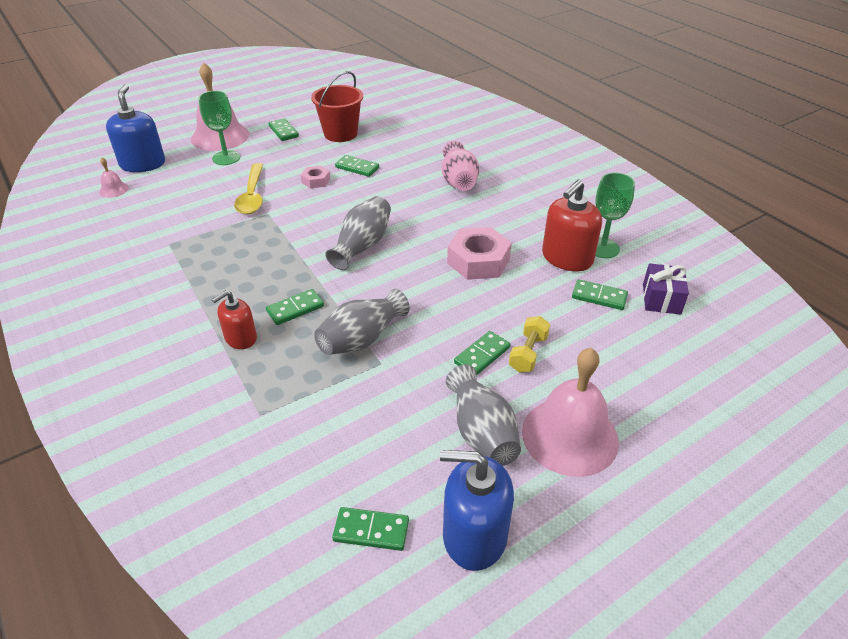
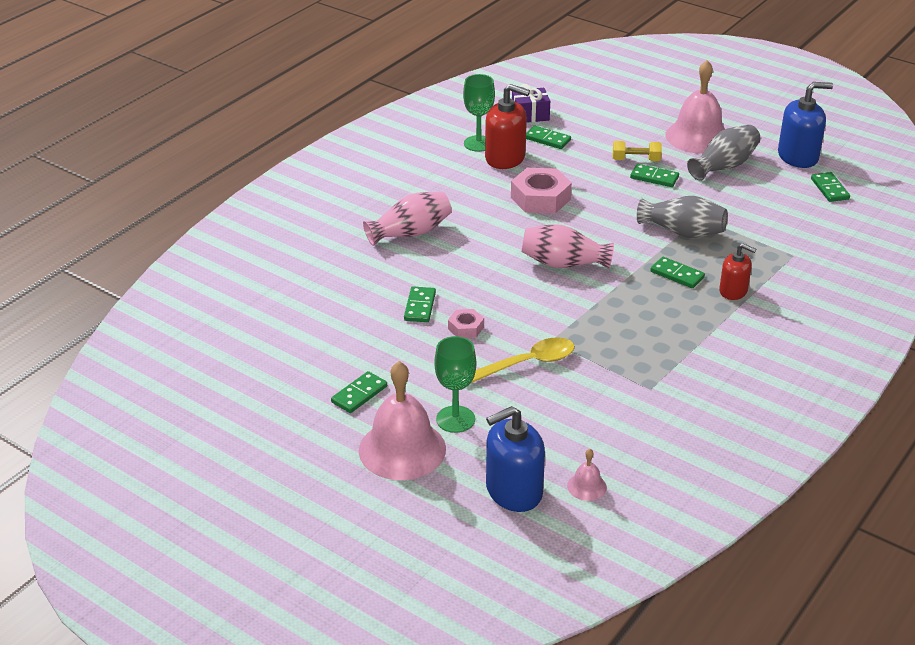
camera: 110 degrees left, 5 degrees down
(340, 134) = (342, 343): red bucket -> none
(362, 246) = (563, 264): grey vase -> pink vase
(474, 535) = (798, 156): blue soap dispenser -> blue soap dispenser turned 90 degrees counterclockwise
(599, 297) = (547, 139): green domino -> green domino turned 60 degrees counterclockwise

